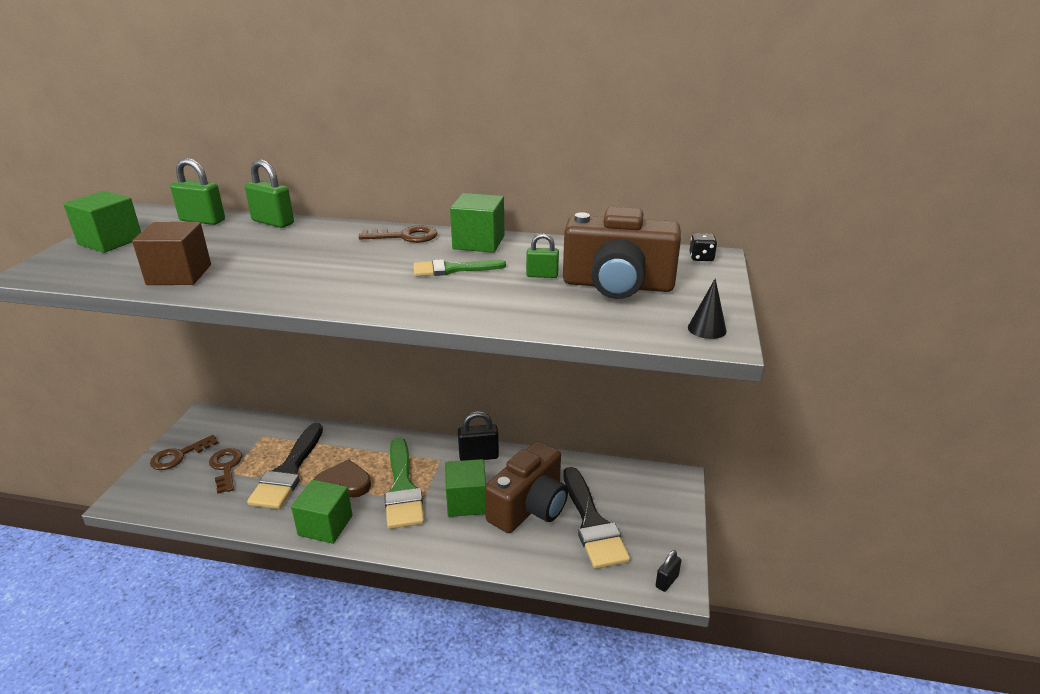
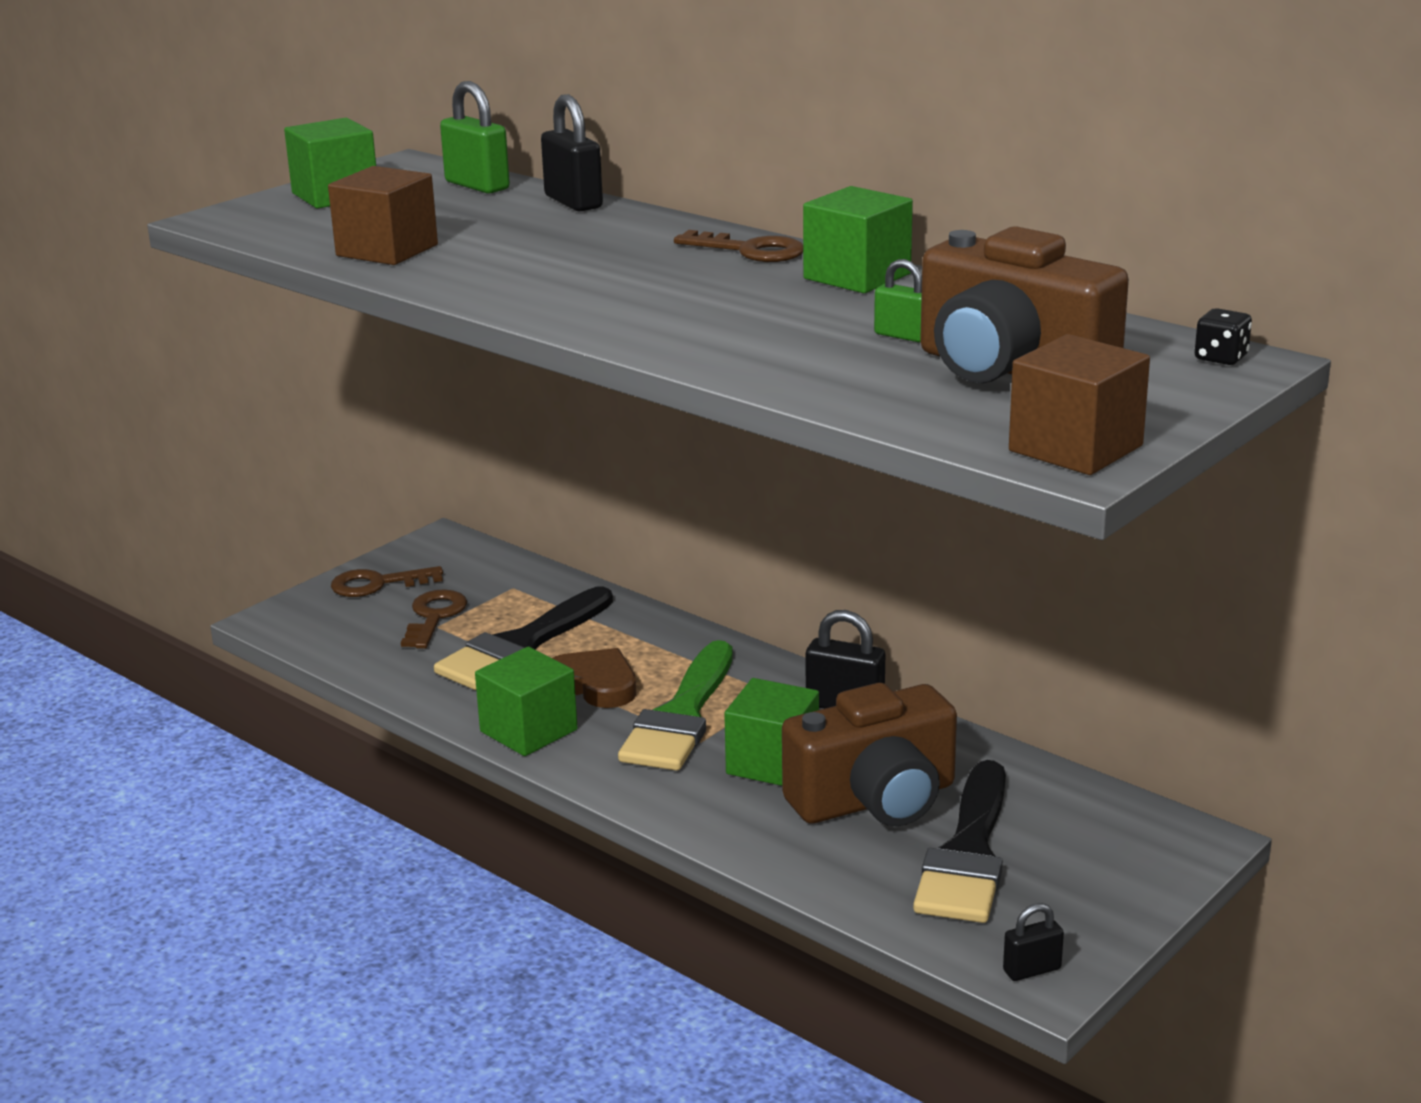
camera: 30 degrees right, 5 degrees down
(273, 222) = (573, 202): green padlock -> black padlock
(452, 269) = (771, 305): green brush -> none
(707, 329) = (1075, 448): black cone -> brown cube

